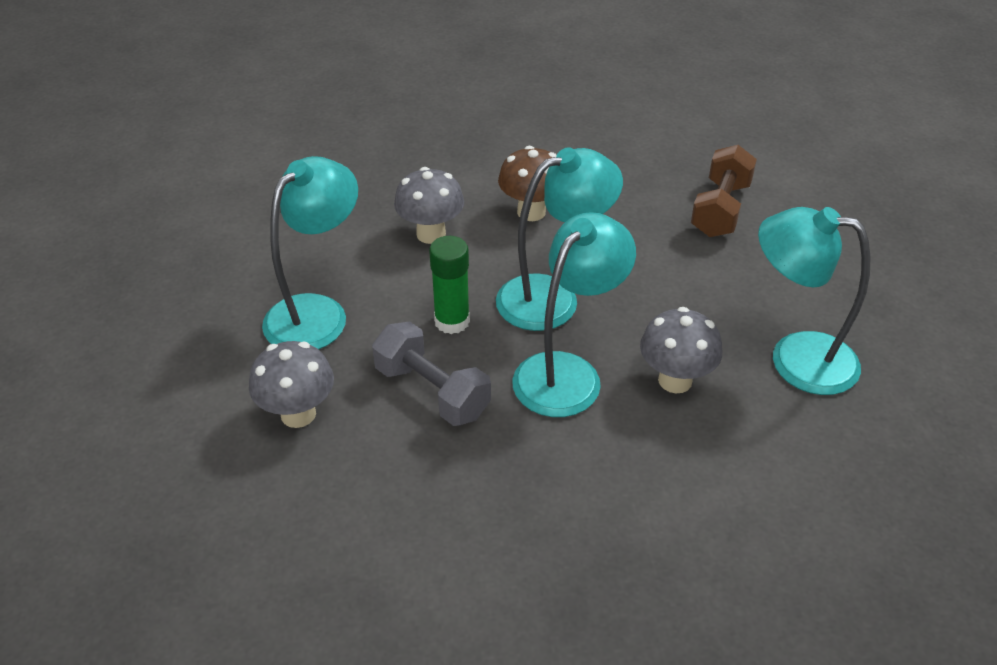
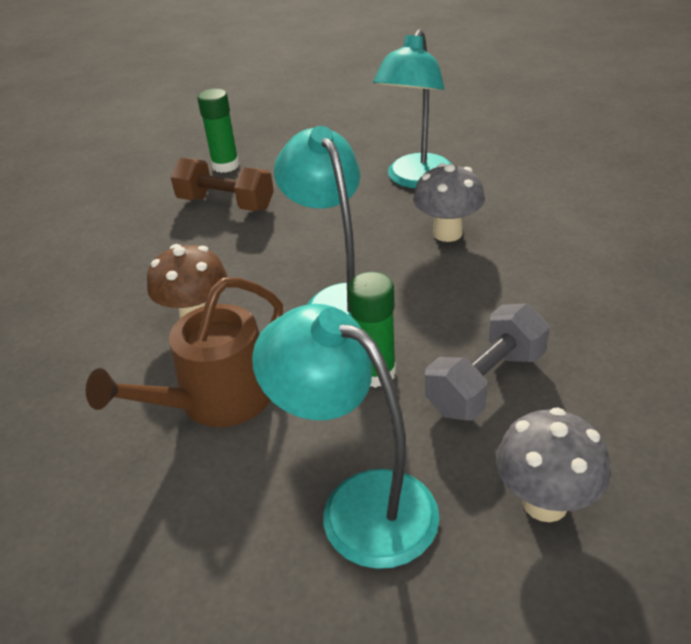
camera: 85 degrees left, 5 degrees down
(431, 234) = (217, 400): grey mushroom -> brown watering can
(567, 372) = (445, 290): turquoise lamp -> none
(803, 201) = (225, 166): none -> green glue stick

